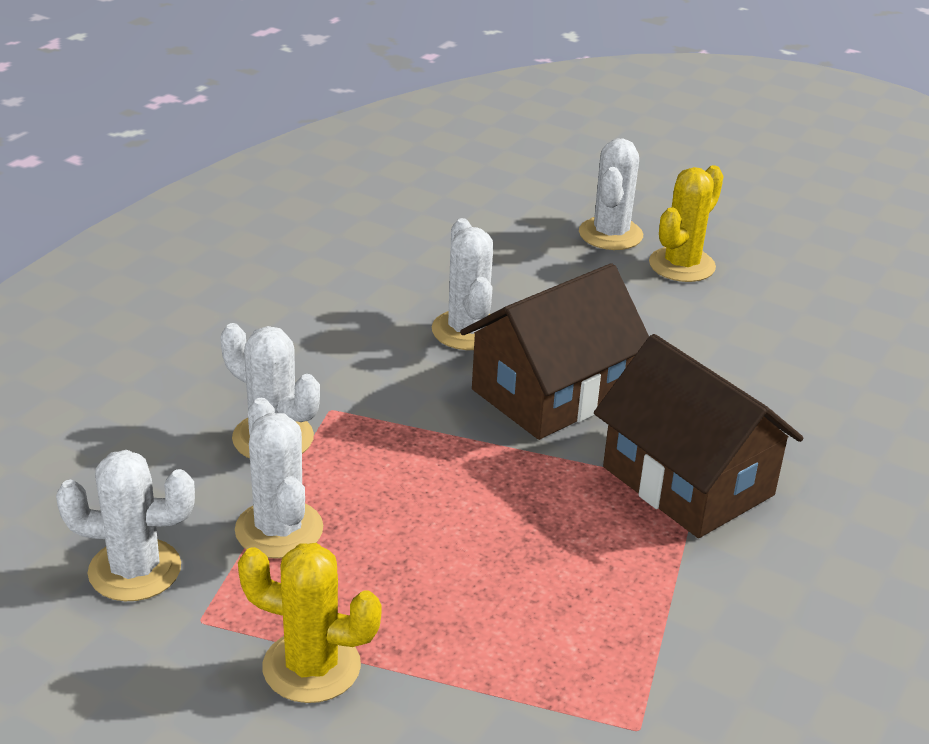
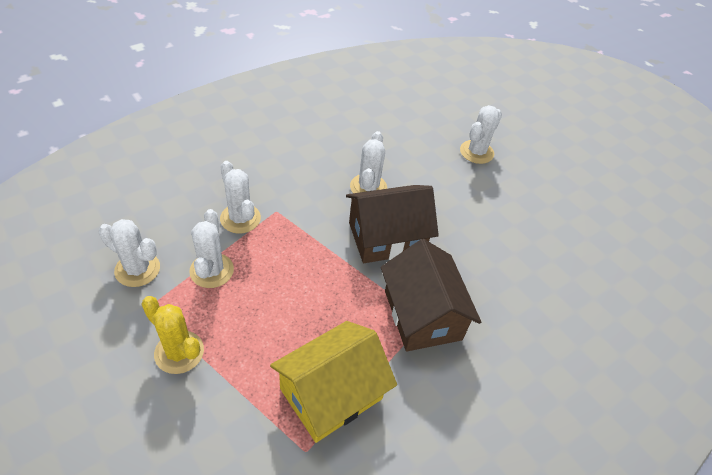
camera: 20 degrees right, 15 degrees up
(621, 636) = (331, 393): none -> yellow house
(682, 265) = (502, 182): yellow cactus -> none

